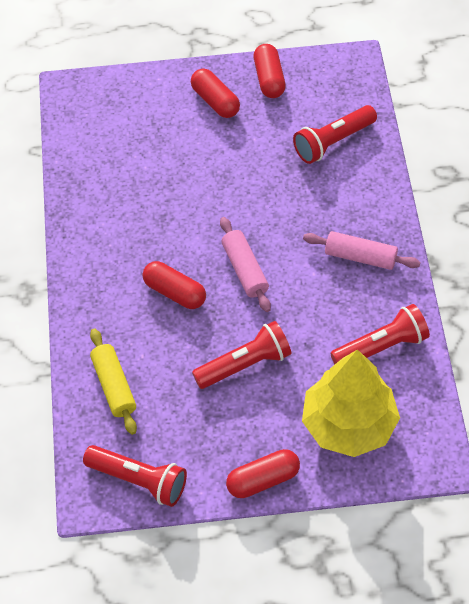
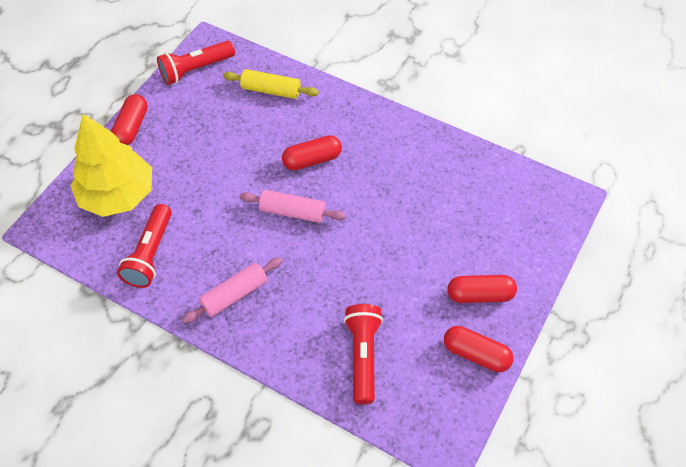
camera: 125 degrees right, 0 degrees up
(245, 364) = (218, 166): red flashlight -> none

